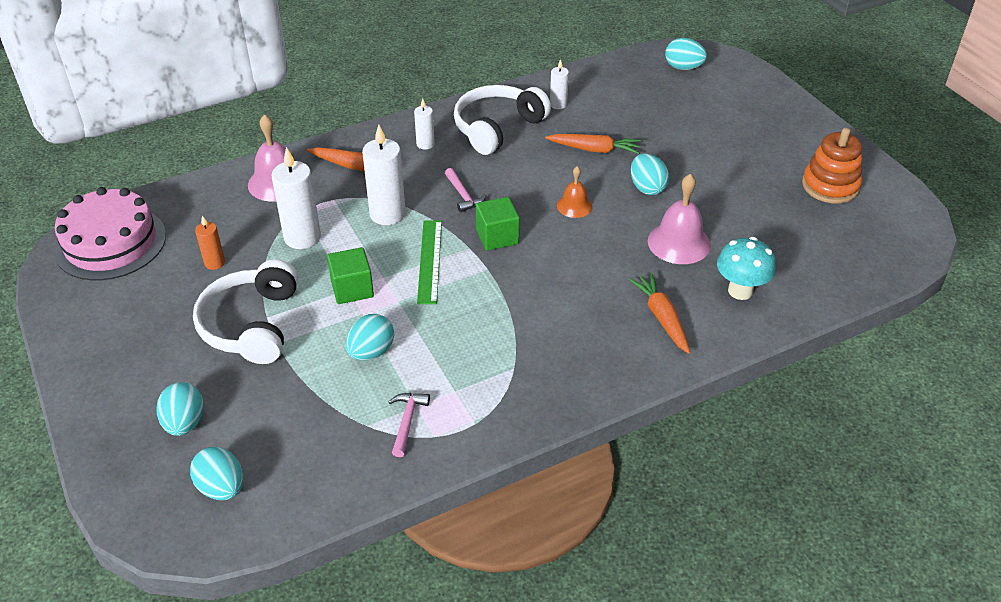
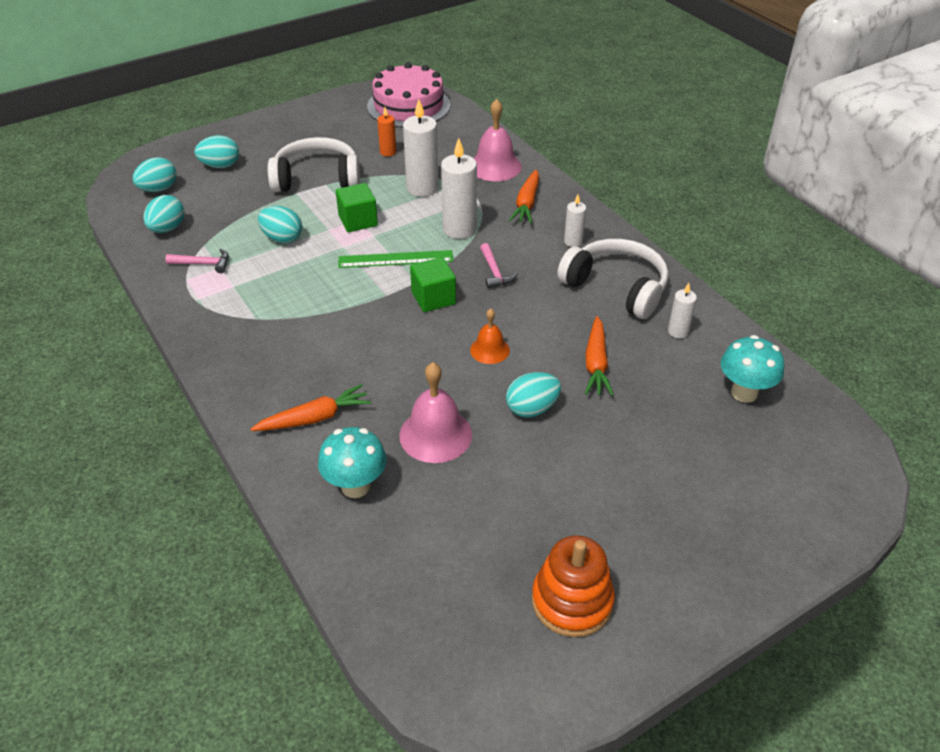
camera: 85 degrees right, 0 degrees up
(463, 195) = (494, 272): pink hammer -> pink hammer turned 75 degrees counterclockwise
(628, 85) = (744, 393): none -> turquoise mushroom
(683, 68) = (813, 449): turquoise egg -> turquoise egg (167, 229)

